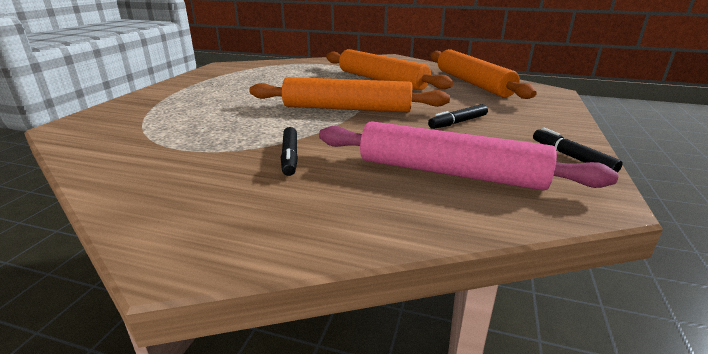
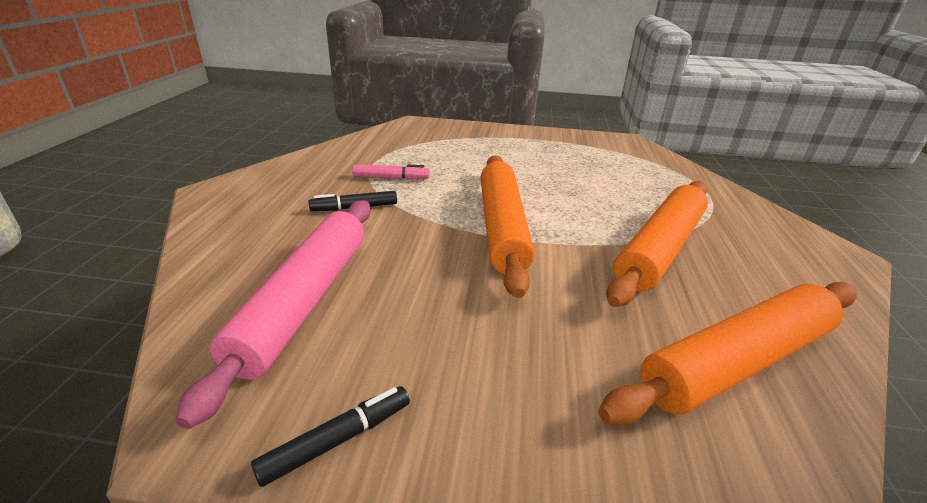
camera: 80 degrees right, 5 degrees up
(229, 140) = (391, 178): none -> pink marker
(458, 122) = (476, 320): black marker -> none

